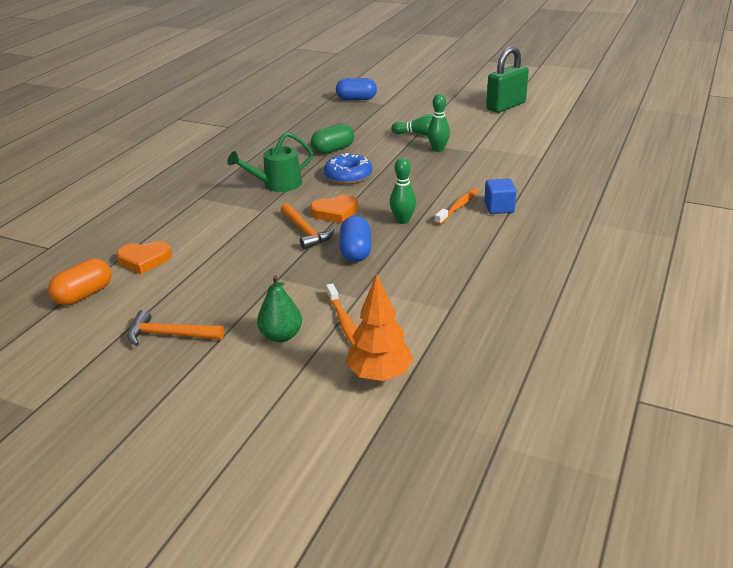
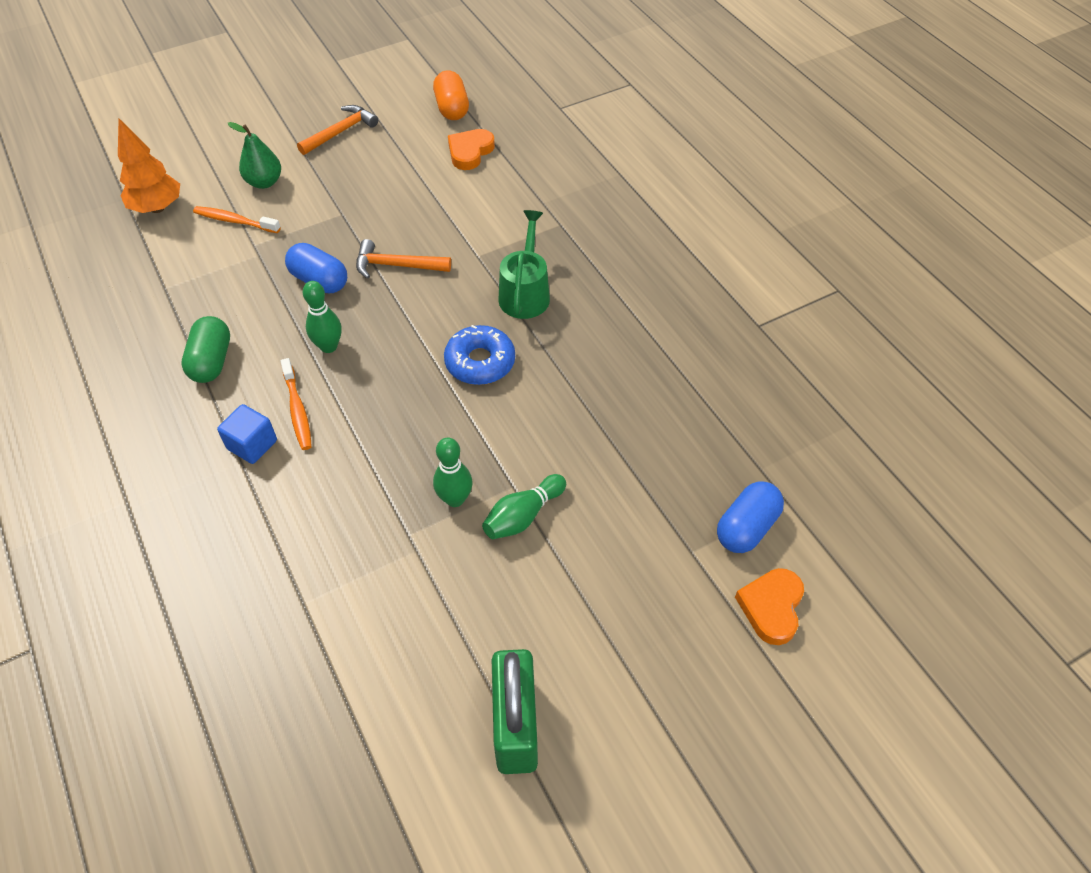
camera: 125 degrees right, 20 degrees up
(333, 150) = (571, 389): green capsule -> green capsule (211, 361)
(335, 212) = (408, 306): orange heart -> orange heart (771, 607)

